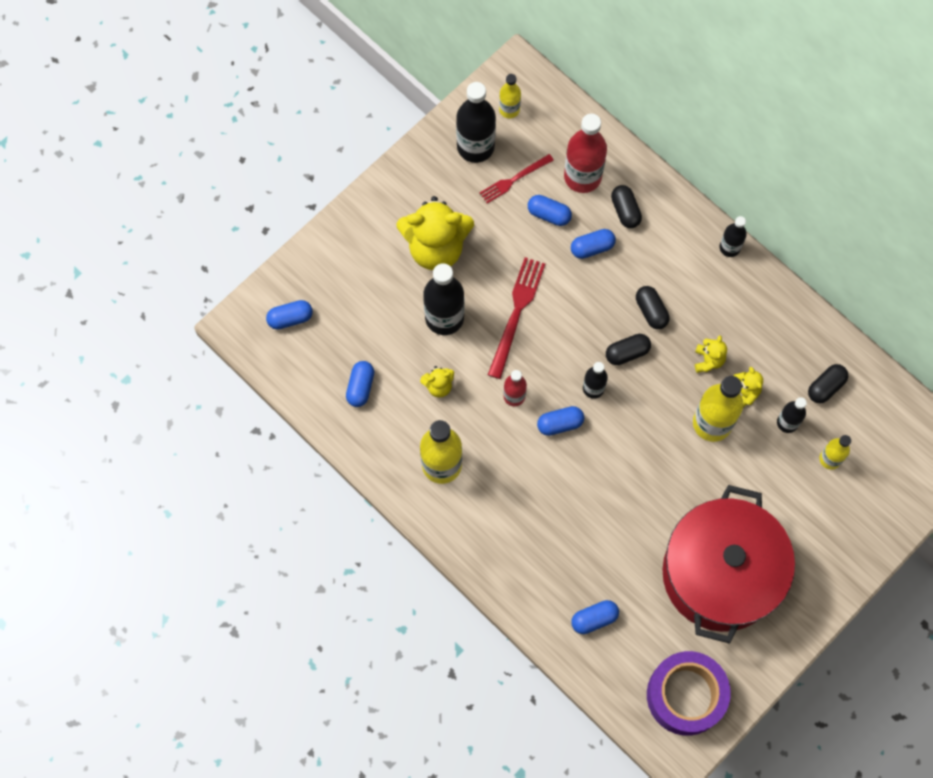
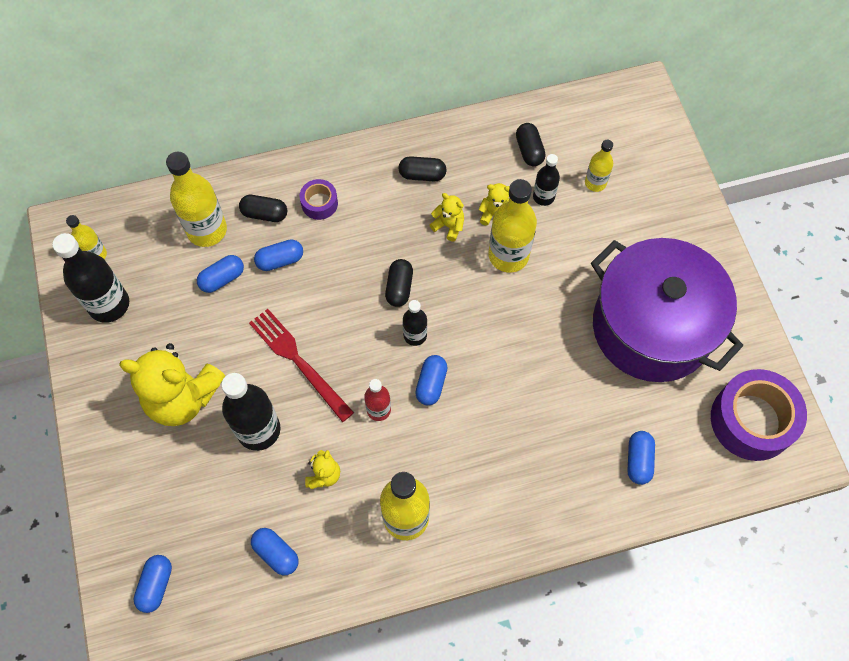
camera: 60 degrees left, 5 degrees down
(436, 247) = (182, 397): yellow teddy bear -> yellow teddy bear turned 75 degrees clockwise
(514, 179) = (166, 289): red fork -> none
(582, 177) = (207, 230): red bottle -> yellow bottle
(592, 248) = (280, 260): blue capsule -> blue capsule turned 60 degrees clockwise
(651, 311) = (373, 246): black capsule -> black capsule (422, 175)
(662, 247) = (319, 203): none -> purple tape
(720, 574) = (652, 327): red pot -> purple pot
(729, 247) = (357, 152): black bottle -> none

